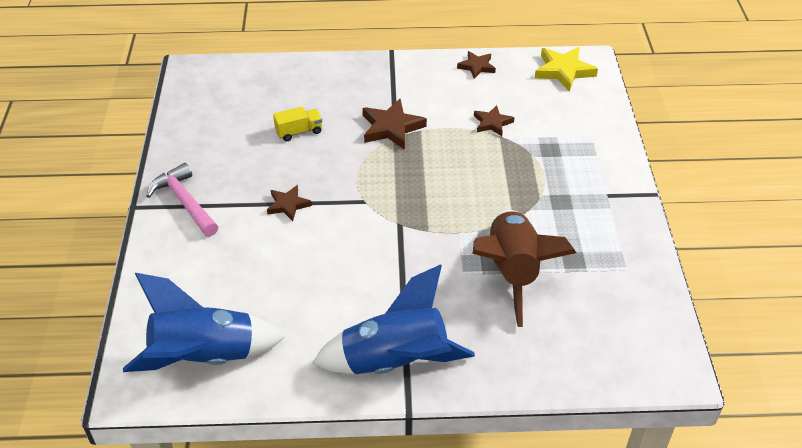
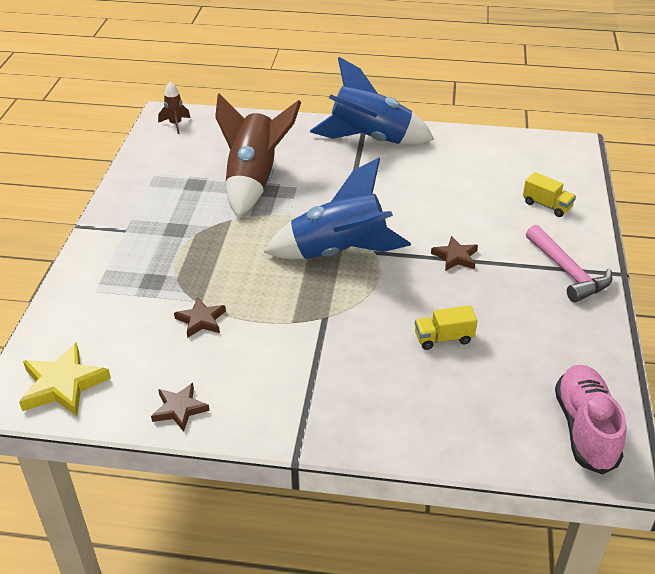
camera: 170 degrees left, 5 degrees down
(187, 280) = (546, 205): none -> yellow truck
(203, 86) = (585, 428): none -> pink shoe
(204, 357) = (519, 156): blue rocket -> blue rocket (339, 252)
(391, 128) = (327, 329): brown star -> none
(654, 356) = (175, 124): none -> brown rocket

